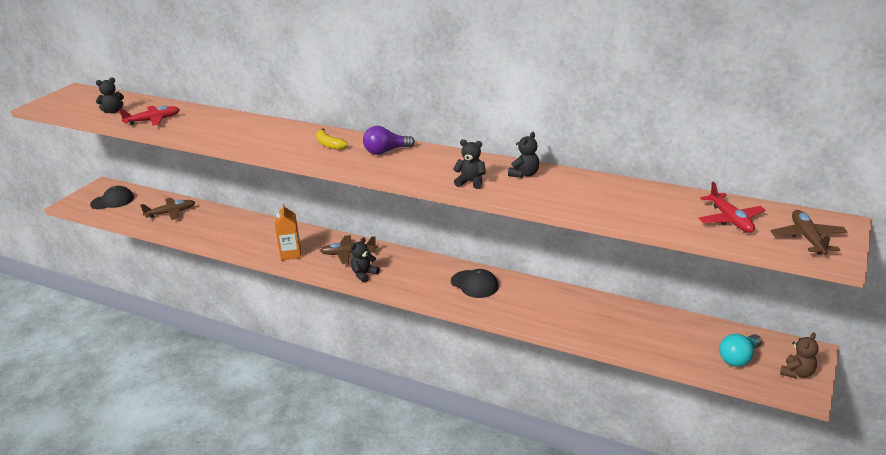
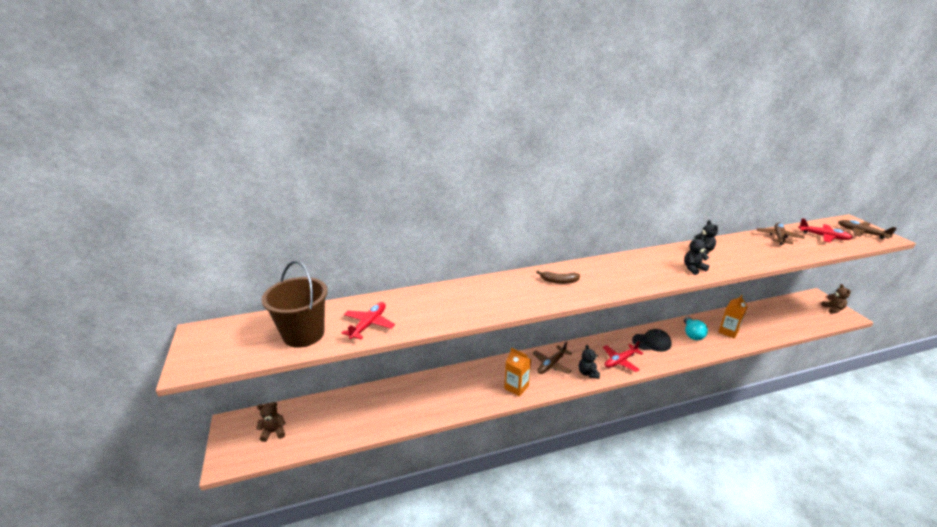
camera: 45 degrees left, 0 degrees up
(112, 201) = (273, 432): black cap -> brown teddy bear
(113, 111) = (304, 334): black teddy bear -> brown bucket
(171, 213) = (357, 410): brown plane -> brown plane (778, 237)
(329, 144) = (559, 281): yellow banana -> brown banana
(386, 151) = (603, 270): purple light bulb -> none
(411, 281) = (620, 361): none -> red plane
(582, 318) = (728, 331): none -> orange carton
(738, 358) = (808, 314): turquoise light bulb -> turquoise light bulb (692, 334)

